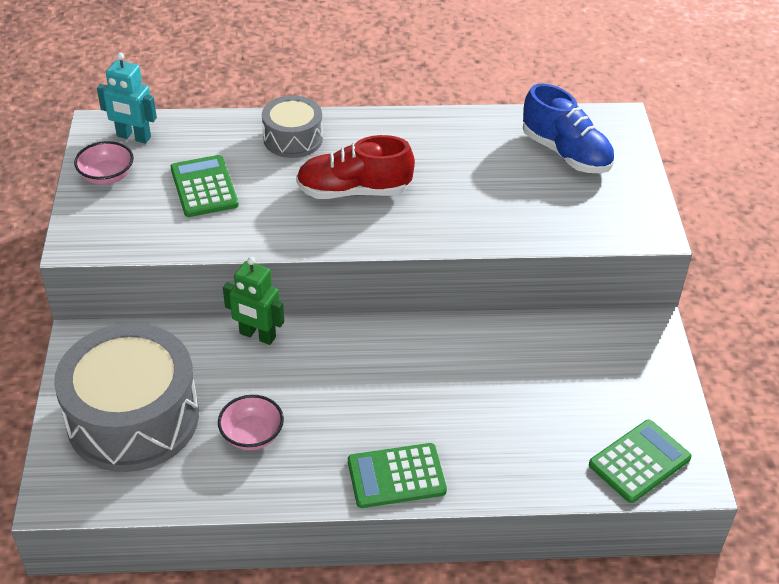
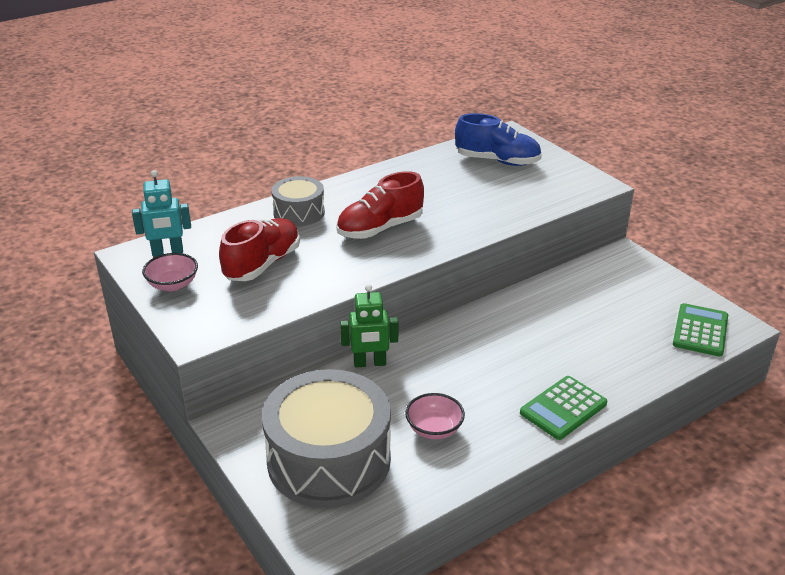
camera: 30 degrees left, 10 degrees down
(204, 187) = (262, 264): green calculator -> red shoe

